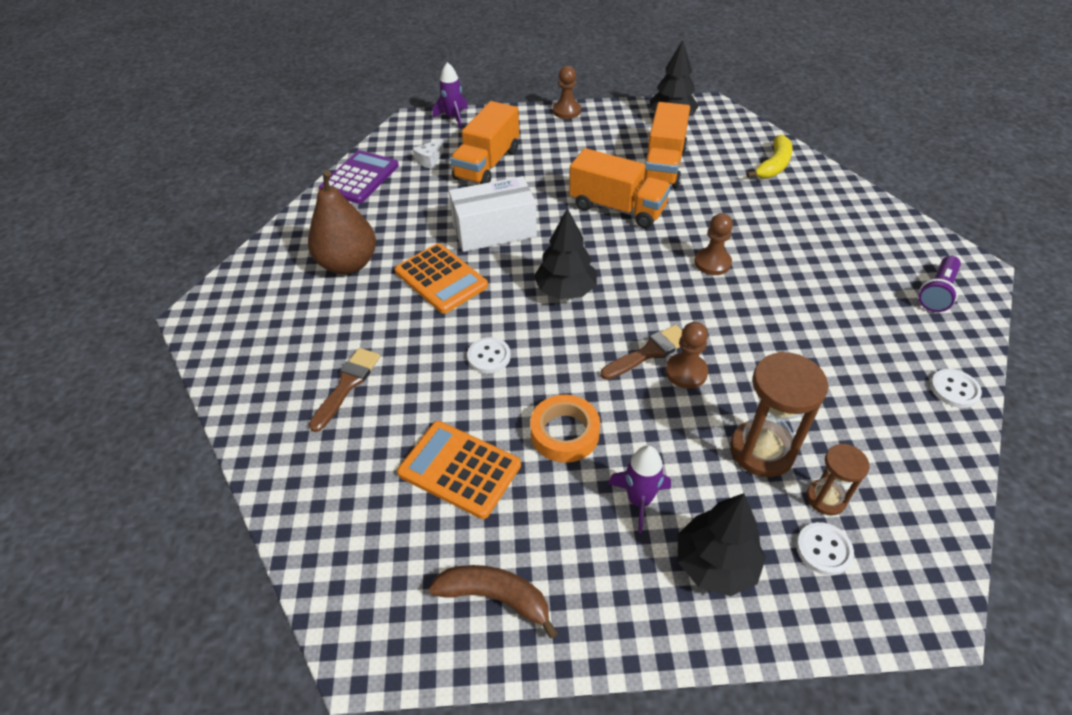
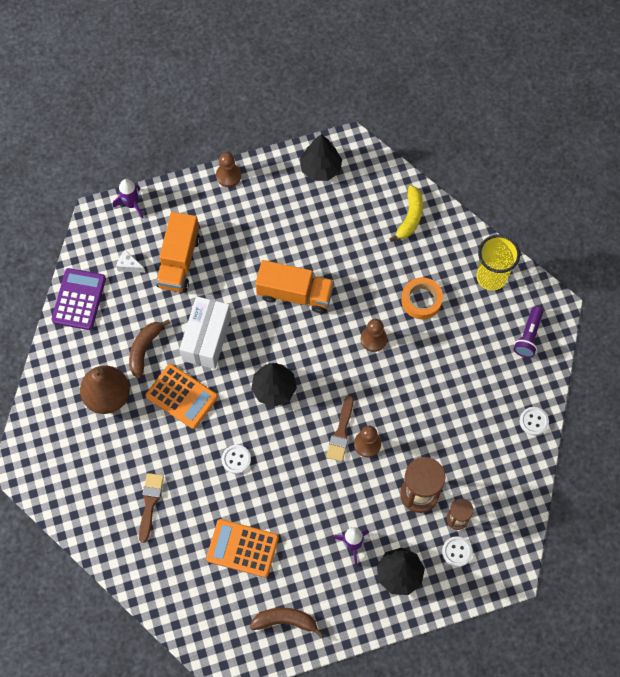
camera: 15 degrees left, 20 degrees up
(414, 229) = (144, 349): none -> brown banana
(429, 160) = (129, 265): white cheese -> white cheese turned 90 degrees clockwise
(494, 230) = (206, 338): white box -> white box turned 45 degrees counterclockwise
(564, 433) = (299, 508): orange tape -> orange tape (421, 300)
(649, 352) = (341, 432): brown brush -> brown brush turned 150 degrees clockwise
(663, 165) = (322, 235): orange truck -> none
(880, 228) = (491, 277): none -> yellow cup

